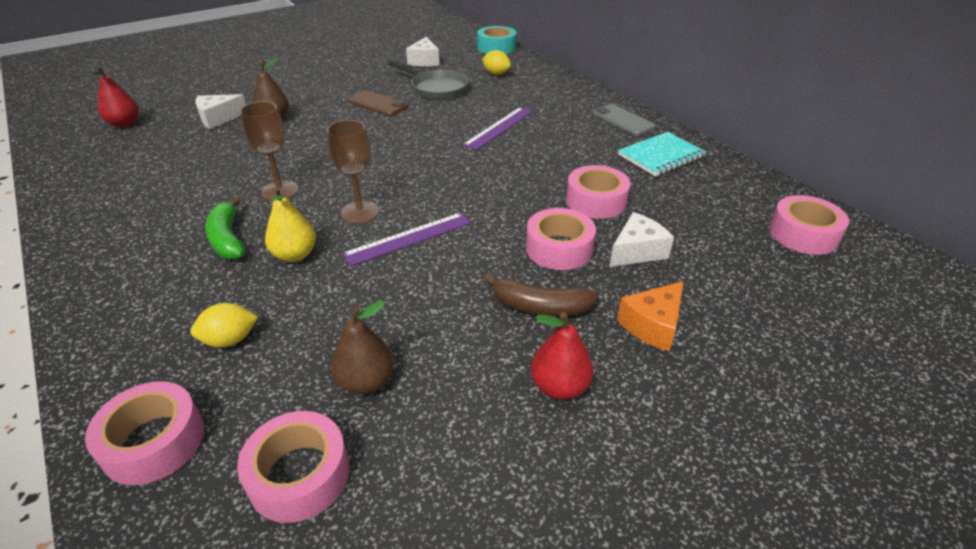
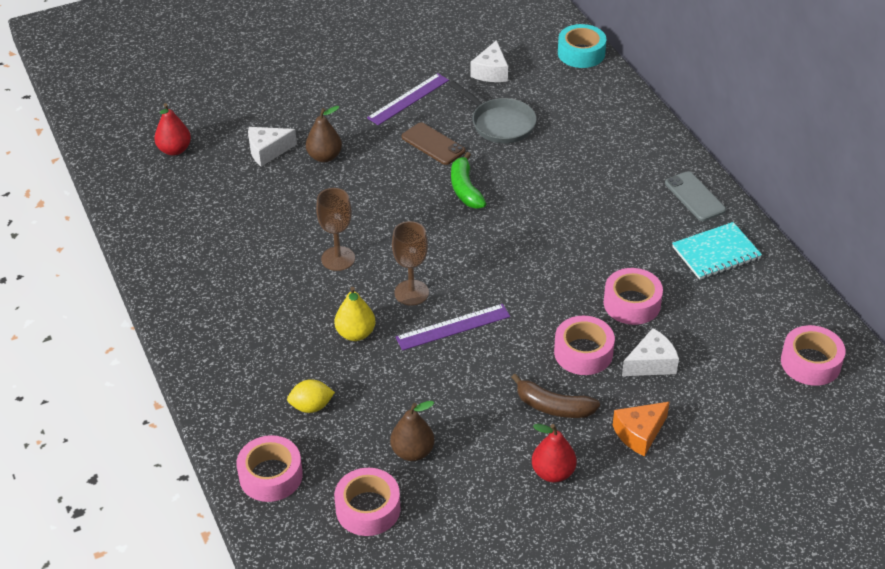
camera: 10 degrees right, 5 degrees up
(227, 239) = (297, 310): green banana -> green banana (465, 189)
(496, 73) = (571, 103): yellow lemon -> none
(499, 128) = (558, 194): purple ruler -> purple ruler (408, 99)

